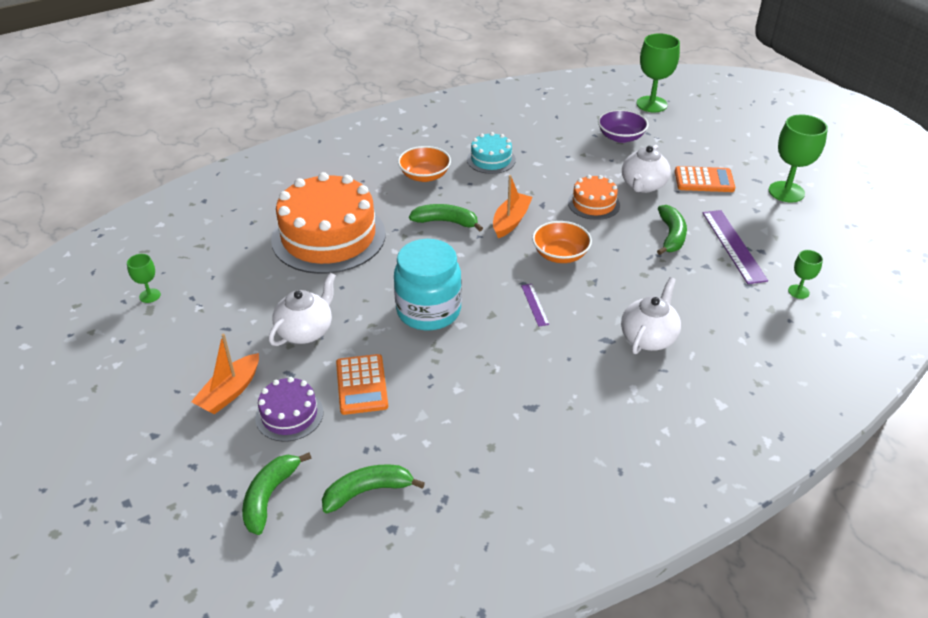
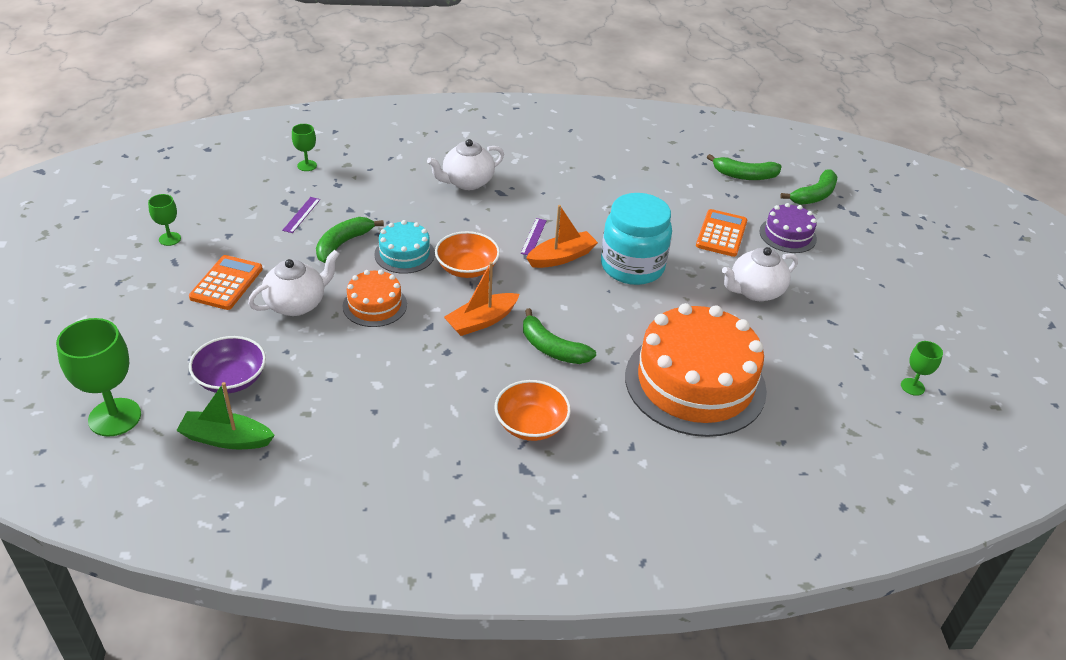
camera: 155 degrees left, 0 degrees up
(230, 392) = (834, 267): orange boat -> orange boat (561, 257)
(491, 160) = (428, 414): turquoise cake -> turquoise cake (404, 254)
(584, 115) = (226, 439): none -> green boat
(704, 180) = (226, 283): orange calculator -> orange calculator turned 75 degrees clockwise
(733, 246) = (301, 215): purple ruler -> purple ruler, size x0.50
(786, 192) = (170, 239): green goblet -> green goblet, size x0.51

